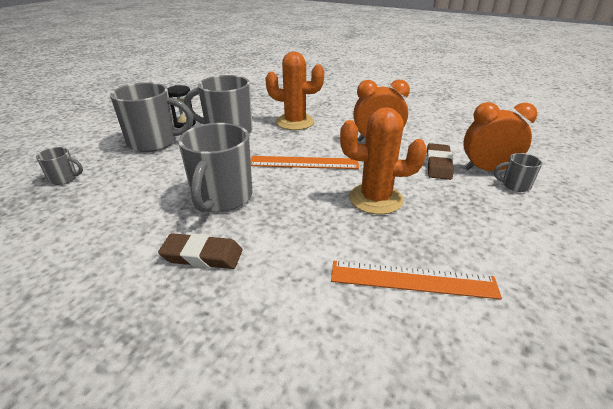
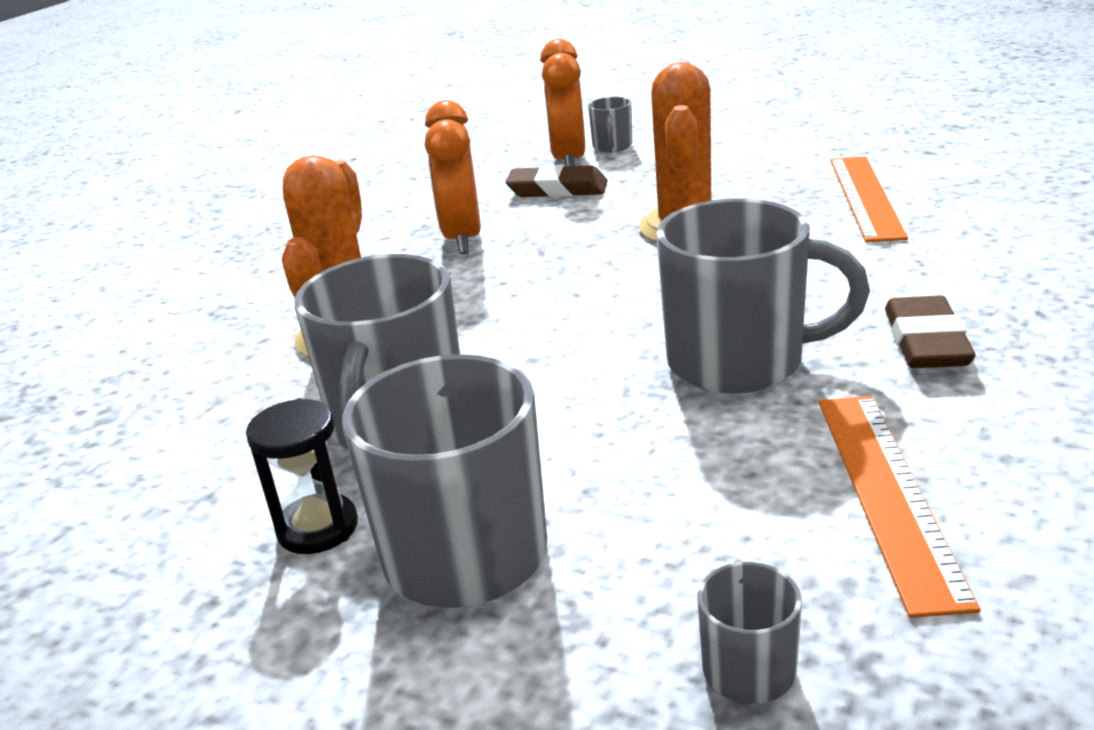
camera: 90 degrees left, 5 degrees down
(304, 163) = (569, 298): orange ruler -> orange ruler (887, 493)

